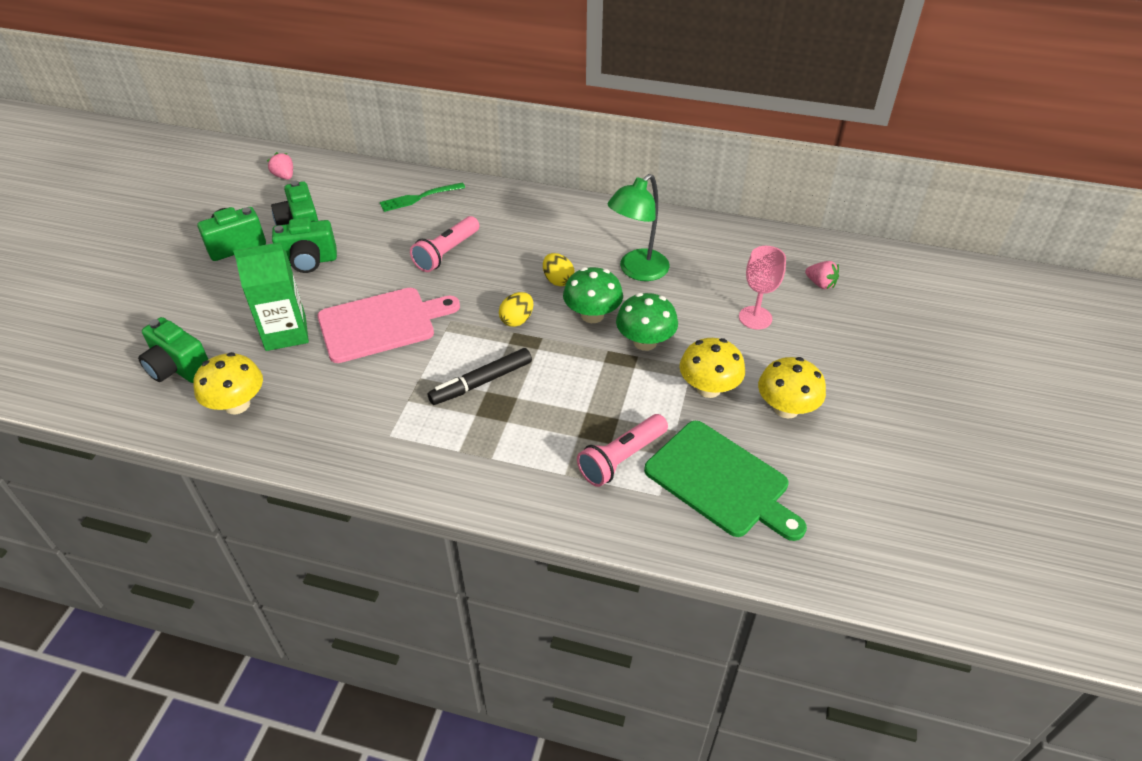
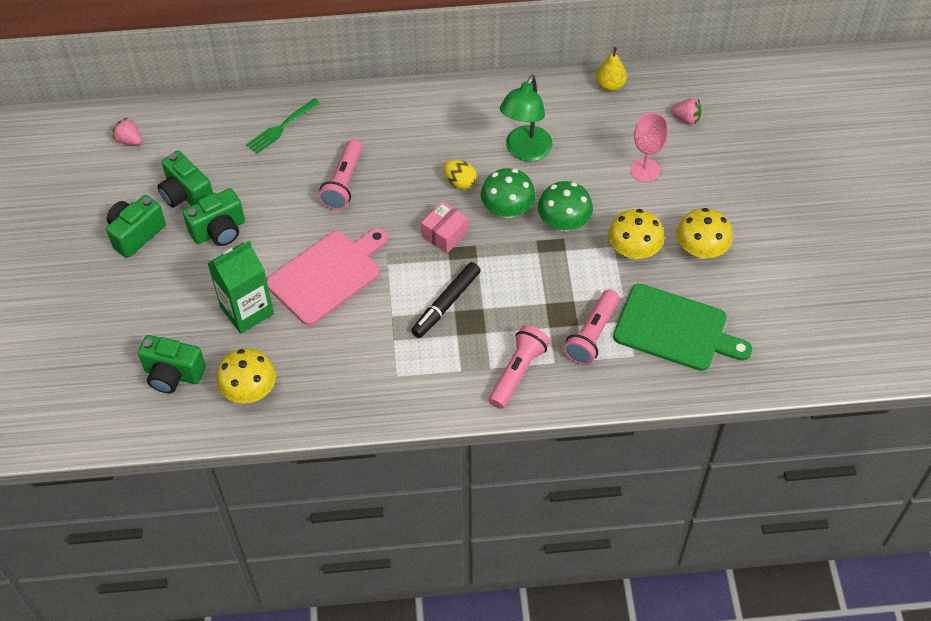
camera: 20 degrees left, 10 degrees up
(517, 320) = (445, 234): yellow egg -> pink box
(519, 471) = (518, 372): none -> pink flashlight
(752, 238) = (610, 85): none -> yellow pear

